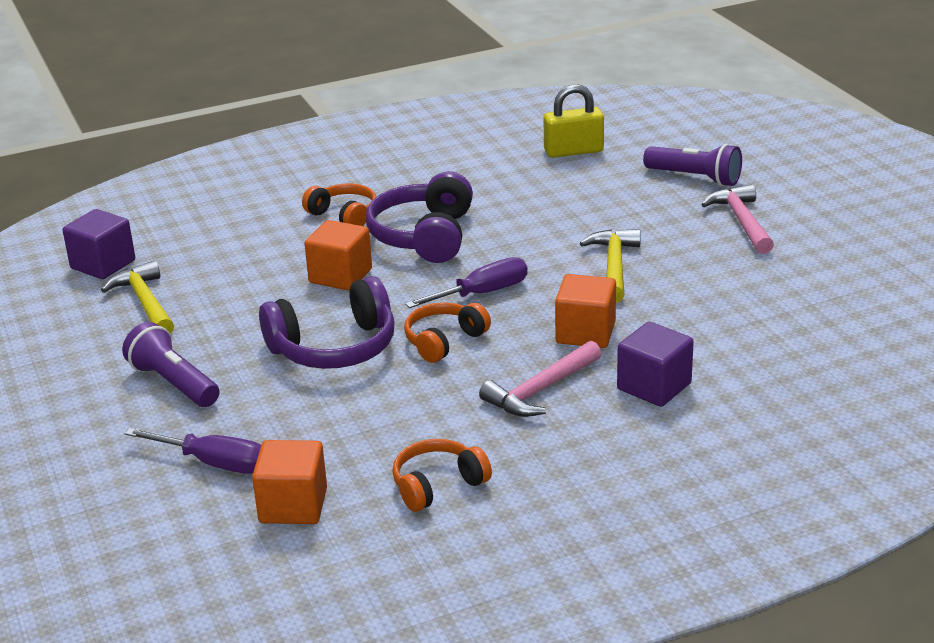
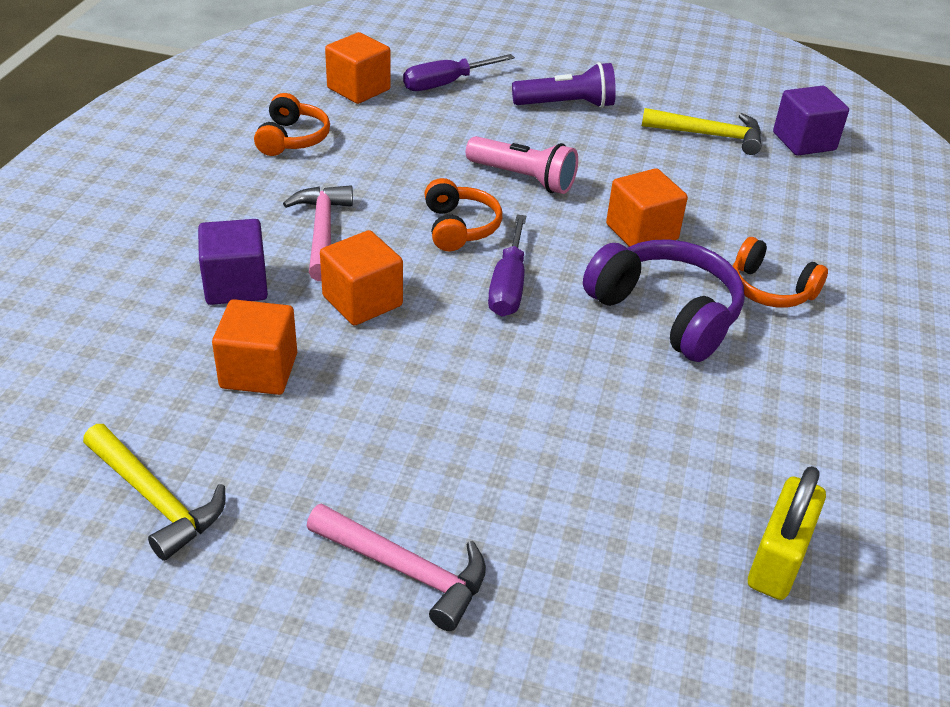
camera: 125 degrees right, 10 degrees up
(334, 348) = (523, 178): purple headphones -> pink flashlight
(344, 216) = (770, 289): orange headphones -> orange headphones turned 45 degrees clockwise
(614, 266) = (447, 393): yellow hammer -> yellow hammer (155, 499)
(695, 178) = (568, 623): purple flashlight -> none
(706, 329) = (259, 371): none -> orange cube

